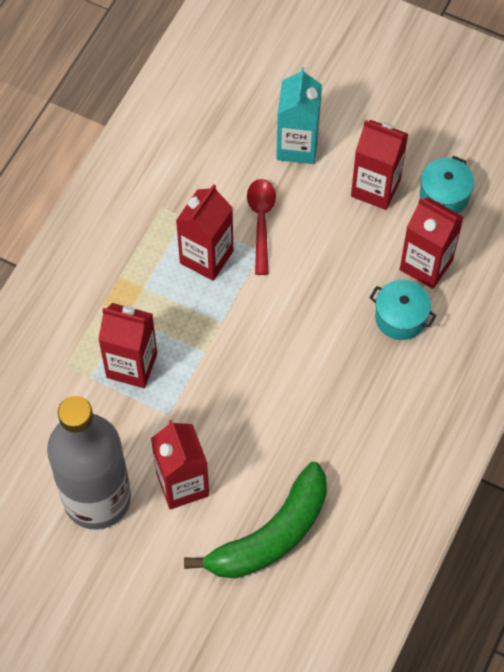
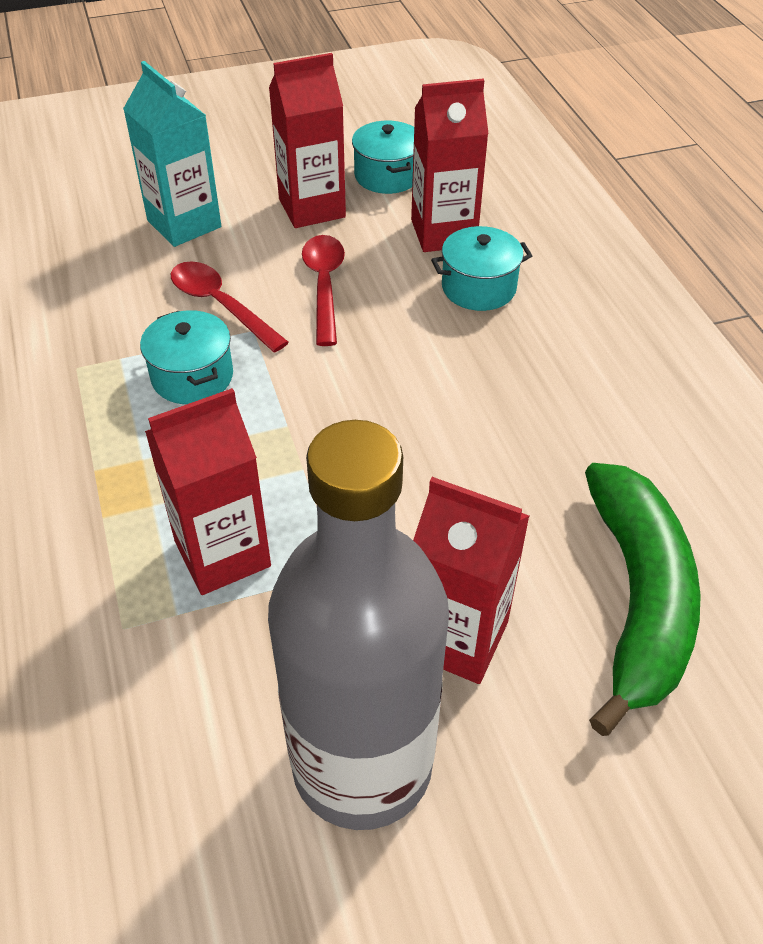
camera: 45 degrees left, 15 degrees down
(206, 257) = (192, 376): red carton -> turquoise pot
(324, 250) = (324, 286): none -> red spoon

